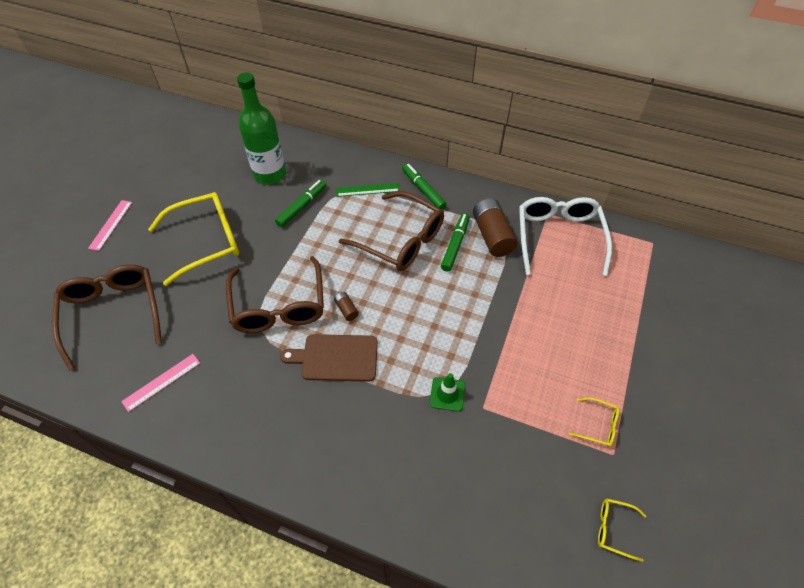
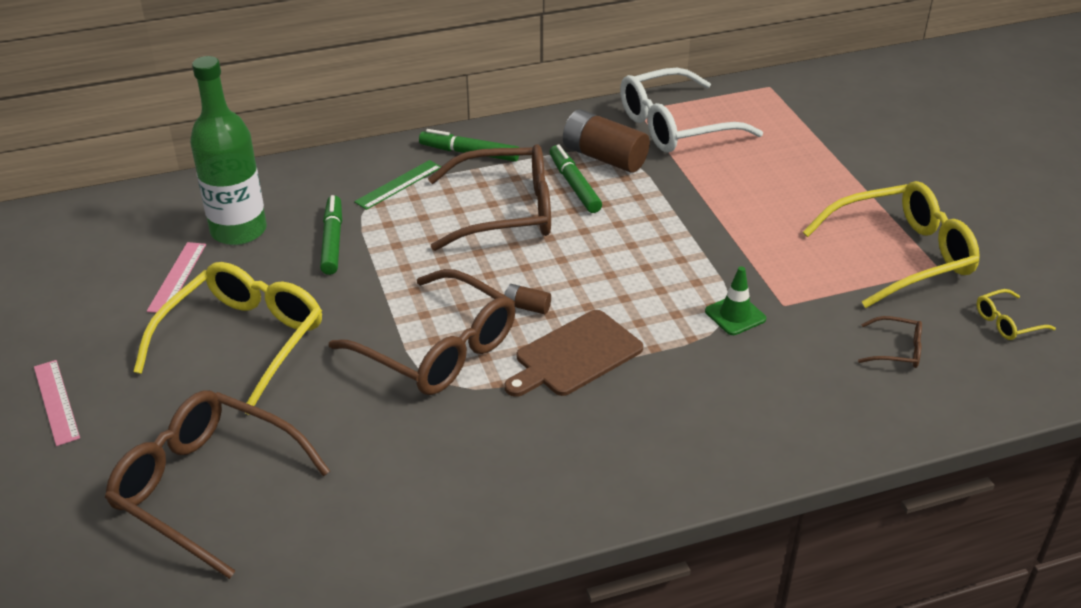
camera: 40 degrees left, 15 degrees down
(162, 382) = (384, 508): pink ruler -> pink ruler (177, 277)
(515, 491) = (896, 350): none -> brown glasses
(559, 238) = (676, 126): white glasses -> white glasses turned 75 degrees counterclockwise
(597, 425) = (900, 256): yellow glasses -> yellow glasses, size x2.34

